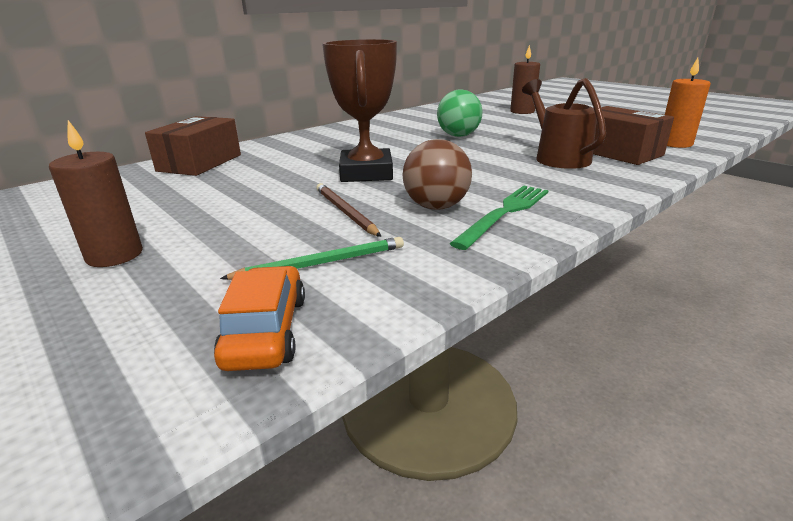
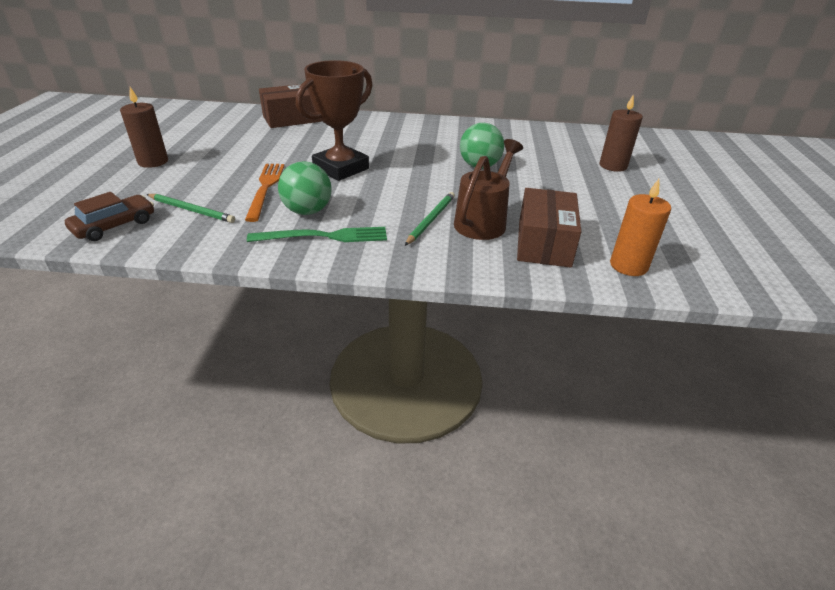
camera: 45 degrees right, 10 degrees up
(266, 331) = (115, 226): orange car -> brown car
(345, 212) = (265, 189): brown pencil -> orange fork
(436, 207) = (307, 211): brown ball -> green ball
(531, 170) = (430, 220): none -> green pencil

